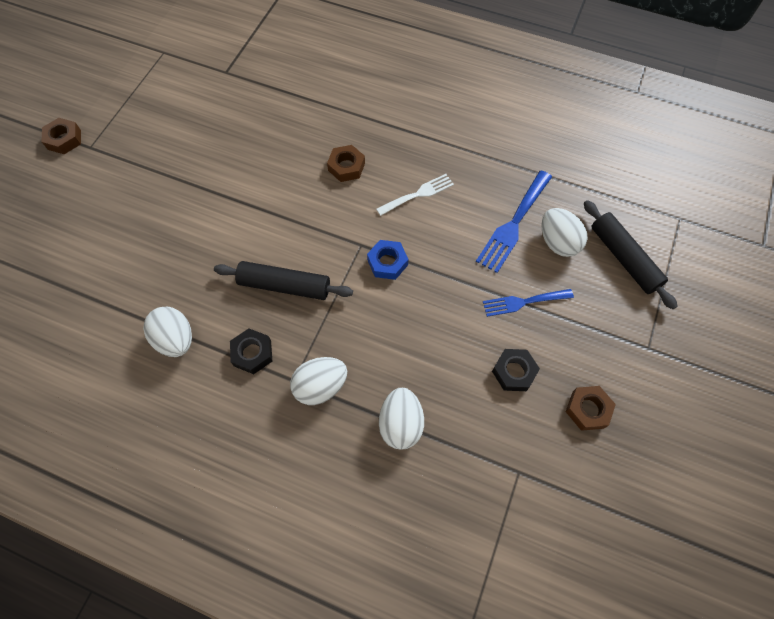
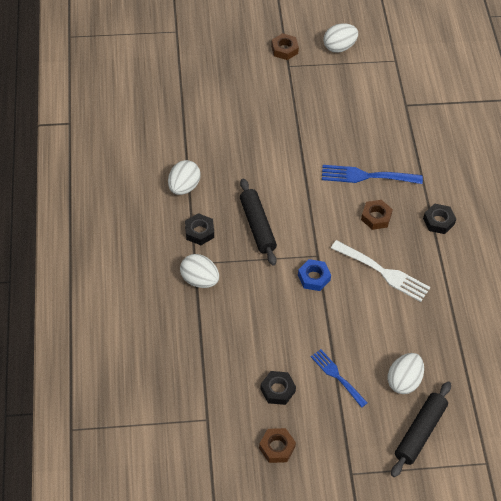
camera: 60 degrees right, 10 degrees down
(385, 117) = (438, 221): none -> black nut
(401, 424) = (200, 336): white egg -> white egg (339, 47)
(418, 194) = (383, 272): white fork -> white fork, size x1.52
(513, 224) = (400, 345): blue fork -> blue fork (366, 176)

